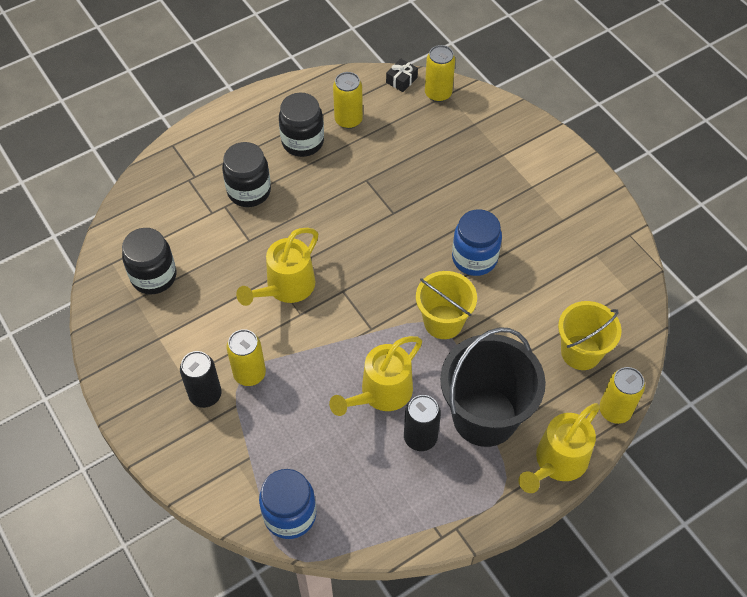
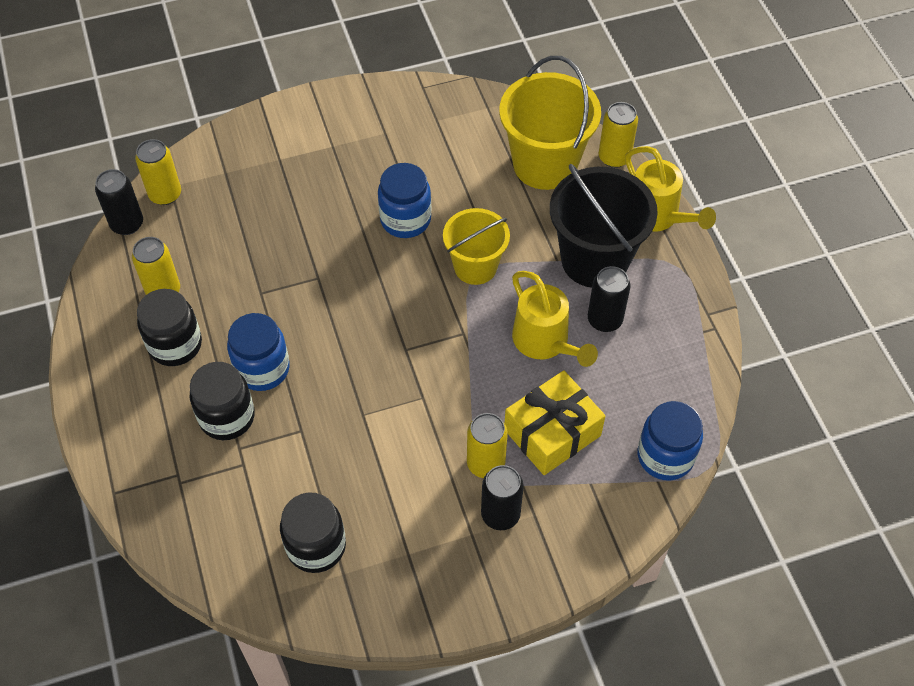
camera: 75 degrees left, 0 degrees up
(285, 288) = (383, 405): yellow watering can -> none
(291, 418) = (552, 432): none -> yellow gift
(297, 201) = (262, 369): none -> blue jar
(401, 80) = (127, 224): black gift -> black can
(581, 352) = (545, 164): yellow bucket -> yellow bucket, size x1.57

